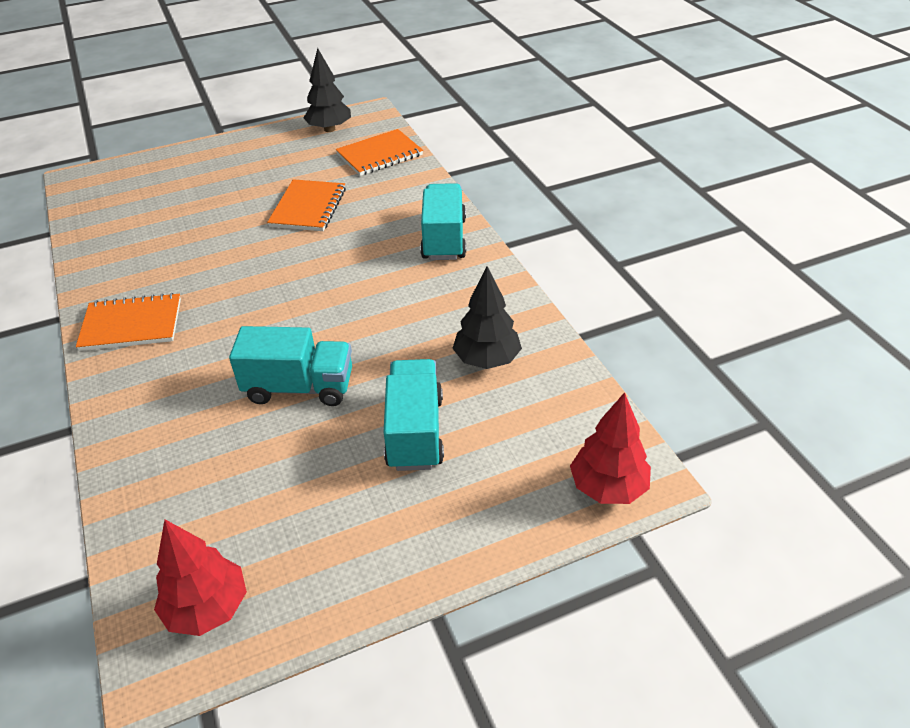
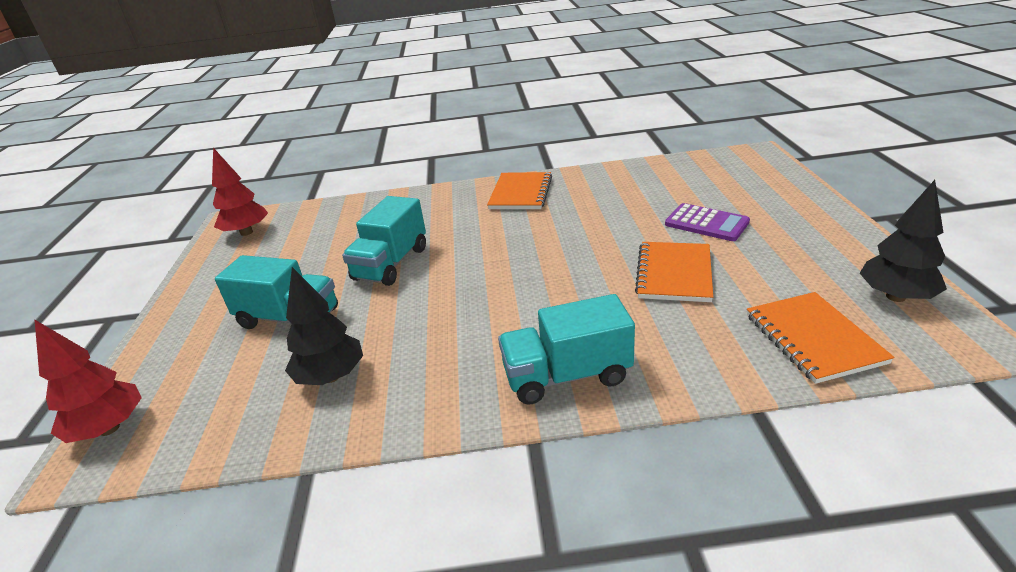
camera: 110 degrees right, 10 degrees down
(224, 198) = (706, 223): none -> purple calculator
(308, 208) = (674, 274): orange notebook -> orange notebook turned 75 degrees clockwise
(444, 239) = (567, 376): turquoise truck -> turquoise truck turned 150 degrees clockwise

